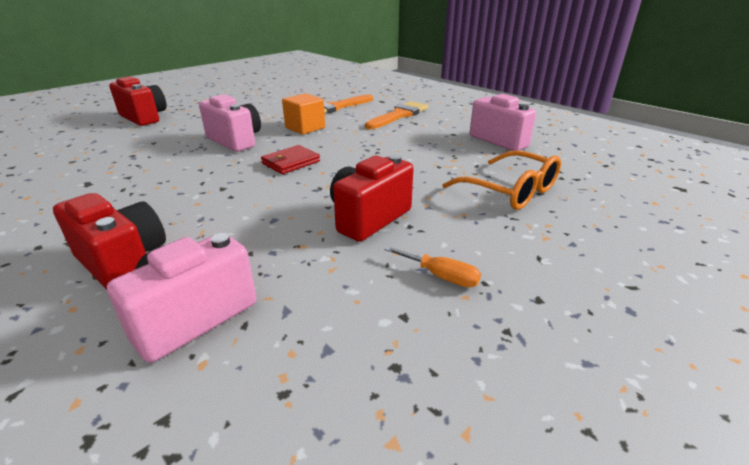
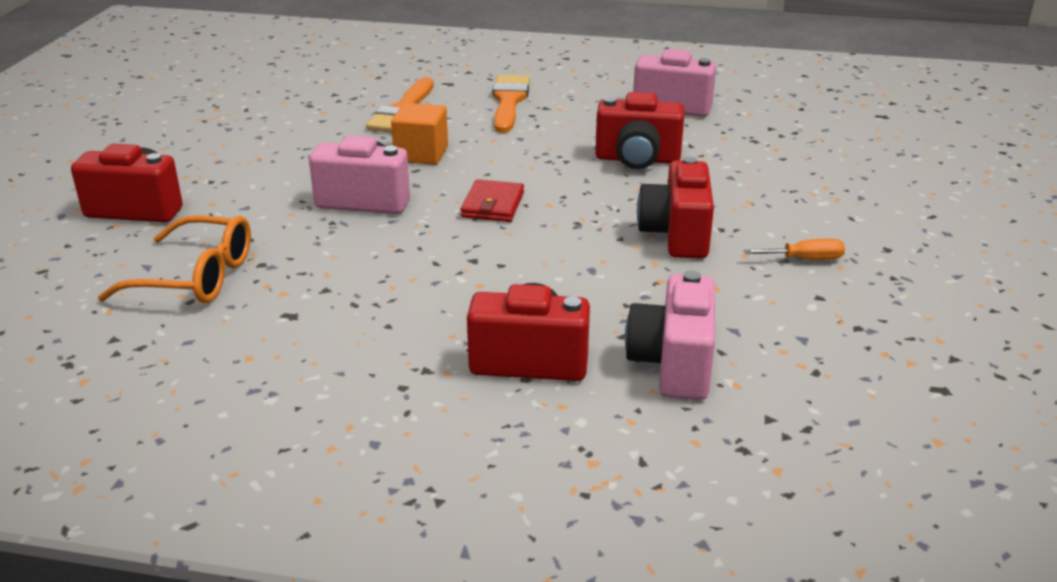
camera: 35 degrees left, 0 degrees up
(424, 163) = (637, 159): none -> red camera
(510, 191) = (757, 164): orange glasses -> orange glasses (195, 277)

